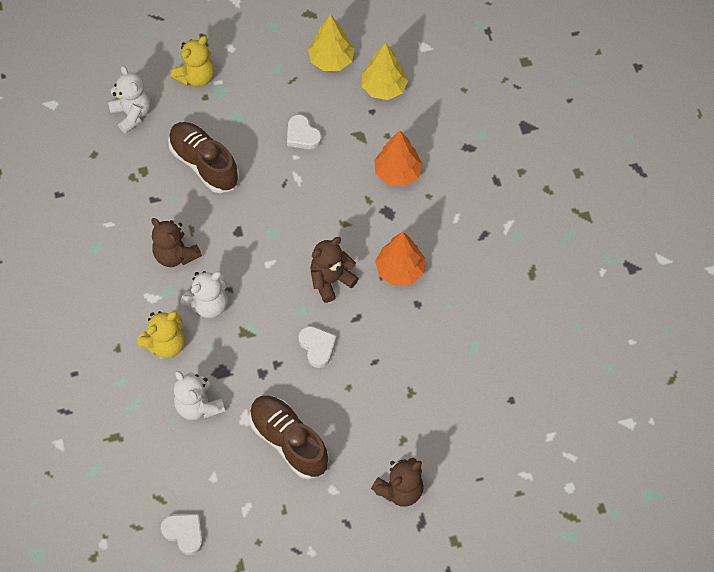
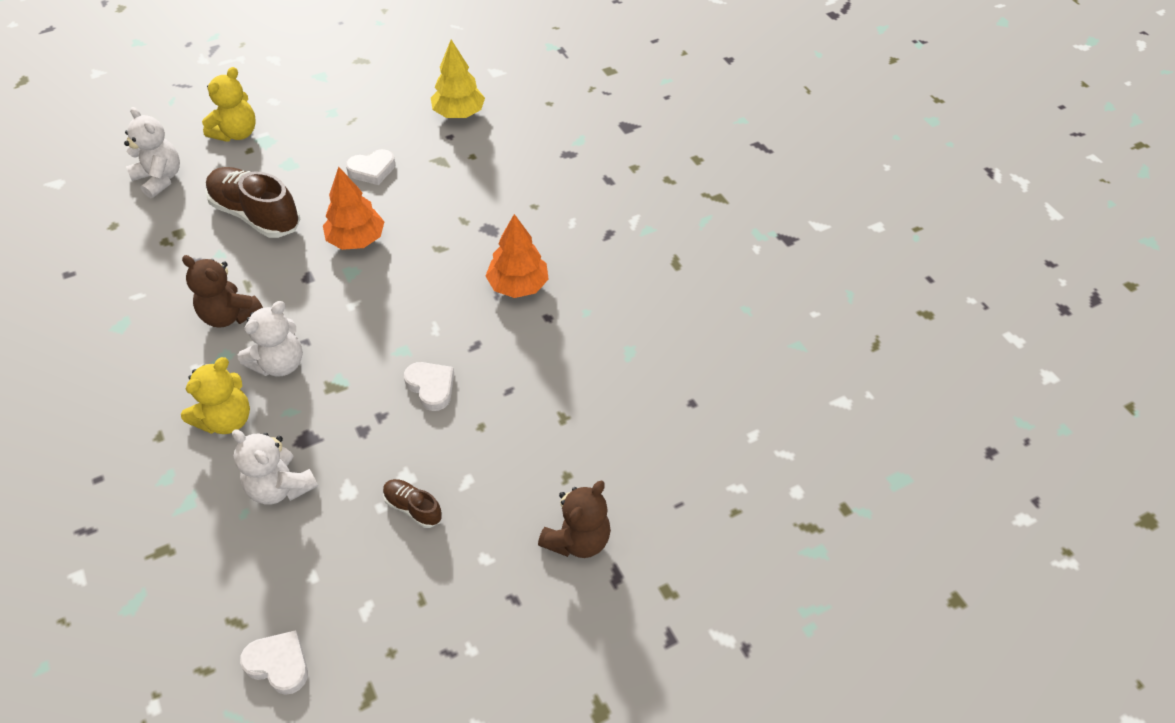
camera: 15 degrees left, 10 degrees down
(289, 441) = (413, 508): brown shoe -> brown shoe, size x0.49
(302, 135) = (372, 170): white heart -> white heart turned 60 degrees counterclockwise
(331, 60) = (393, 97): yellow tree -> none
(331, 280) = (434, 310): brown teddy bear -> none
(397, 172) = (492, 189): orange tree -> orange tree (356, 239)

